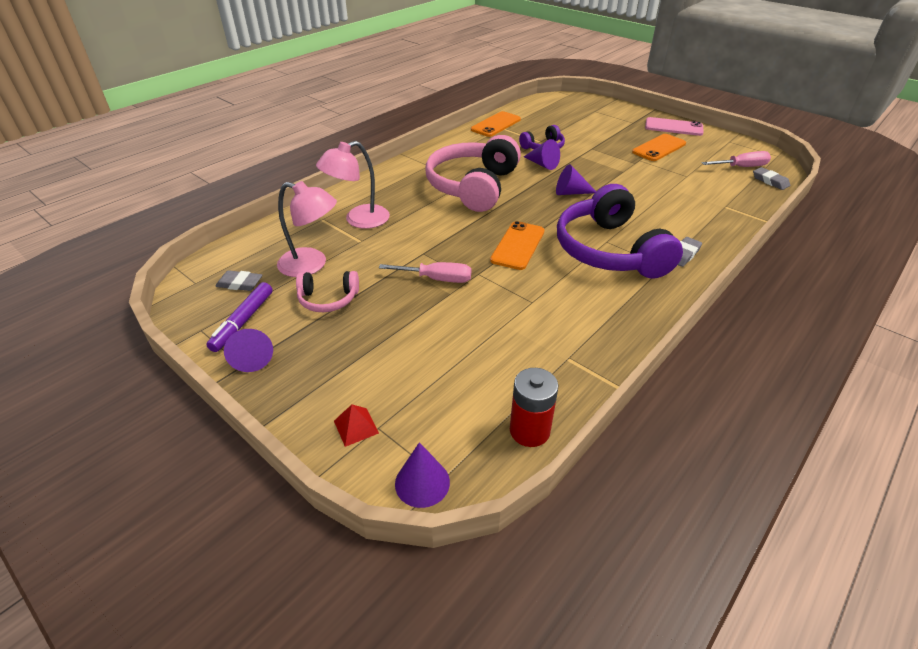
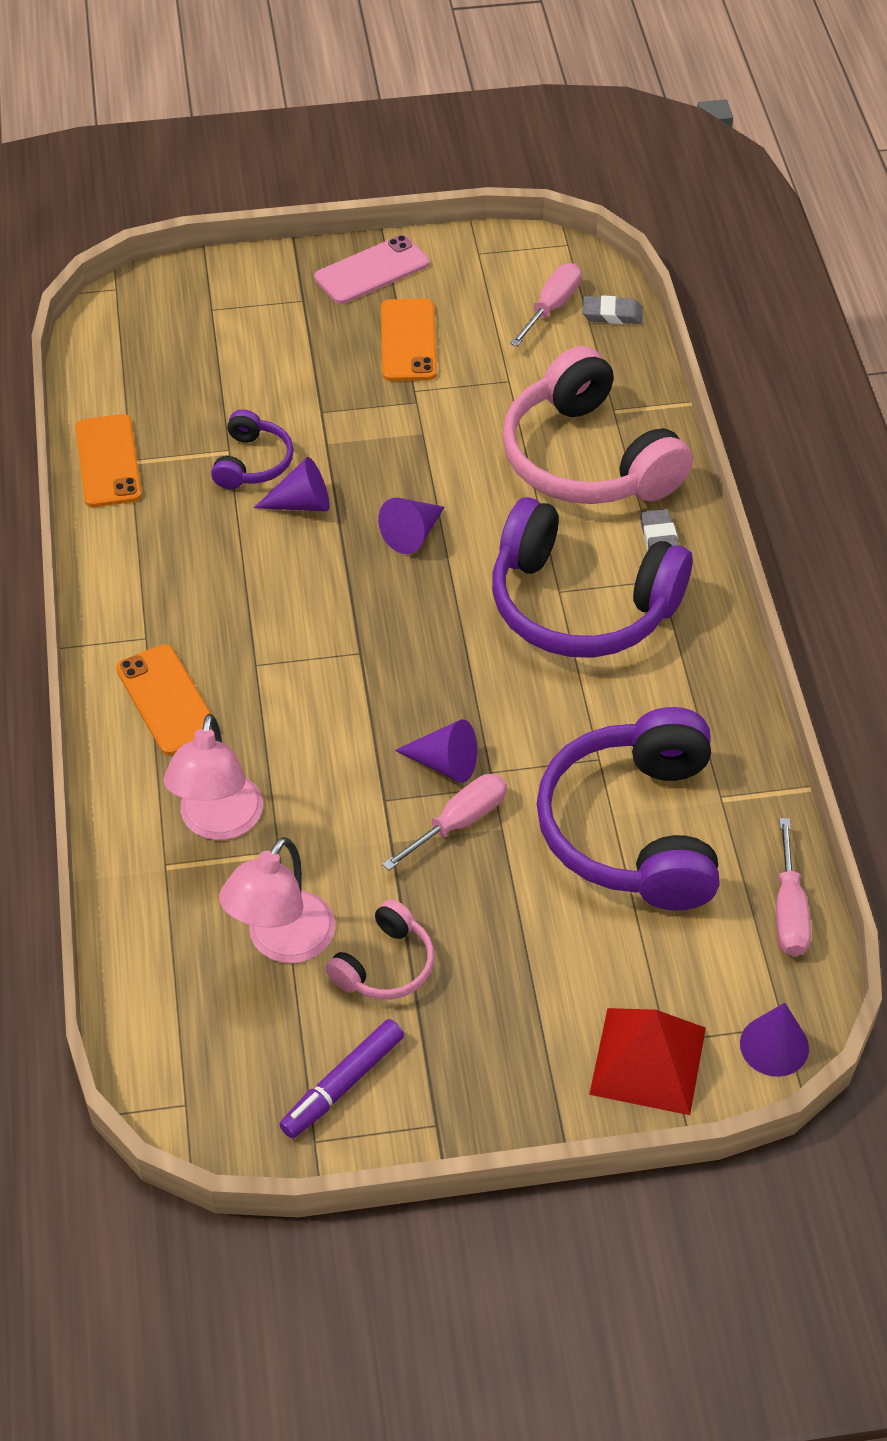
camera: 50 degrees left, 10 degrees up
(240, 283) = (244, 1050): grey eraser -> none
(243, 321) = (342, 1084): purple marker -> purple marker turned 75 degrees clockwise
(252, 356) = (429, 1106): purple cone -> purple cone (445, 763)
(311, 265) = (282, 942): pink lamp -> pink lamp turned 150 degrees clockwise
(356, 427) = (647, 1061): red pyramid -> red pyramid, size x2.08
(473, 186) = (273, 628): pink headphones -> pink headphones (588, 459)
(506, 337) = (635, 829): none -> purple headphones
(518, 245) = (474, 687): orange phone -> orange phone (167, 700)
(529, 431) = (789, 910): red battery -> pink screwdriver

